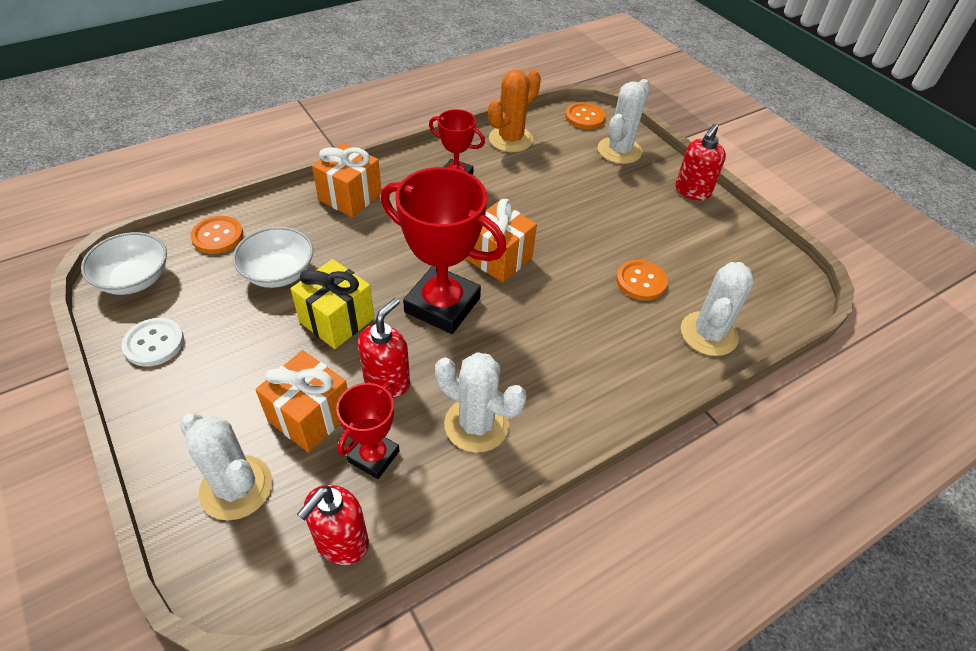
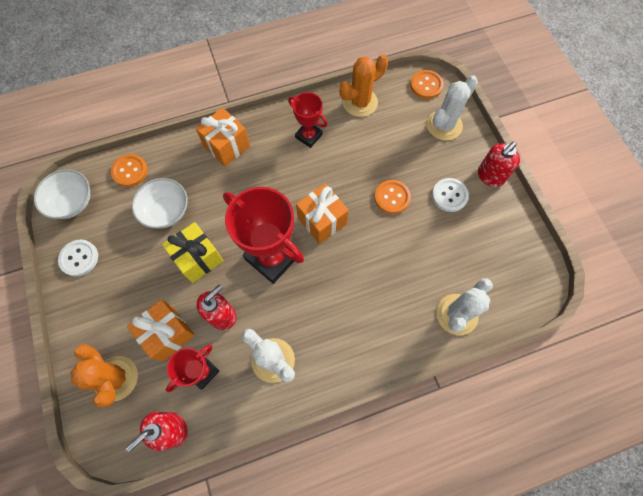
camera: 15 degrees right, 20 degrees up
(236, 487) = (116, 378): white cactus -> orange cactus
(641, 281) = (421, 259): orange button -> orange button (392, 197)
(651, 214) = (449, 195): none -> white button

